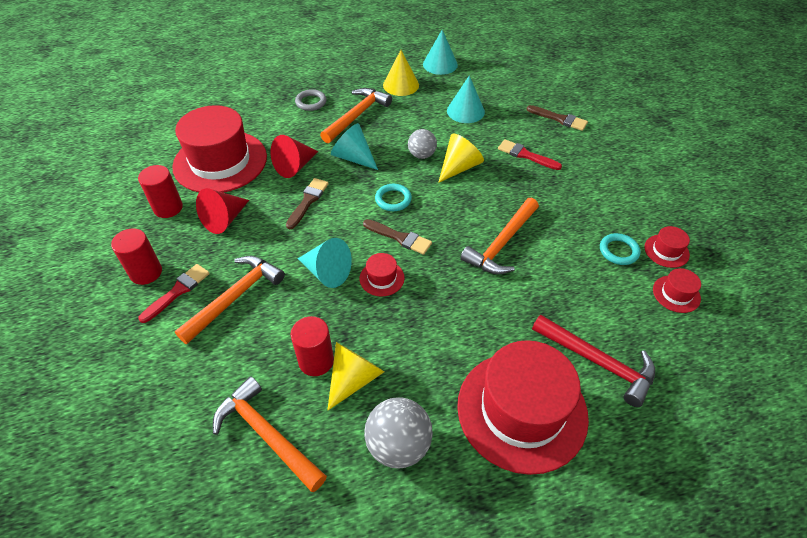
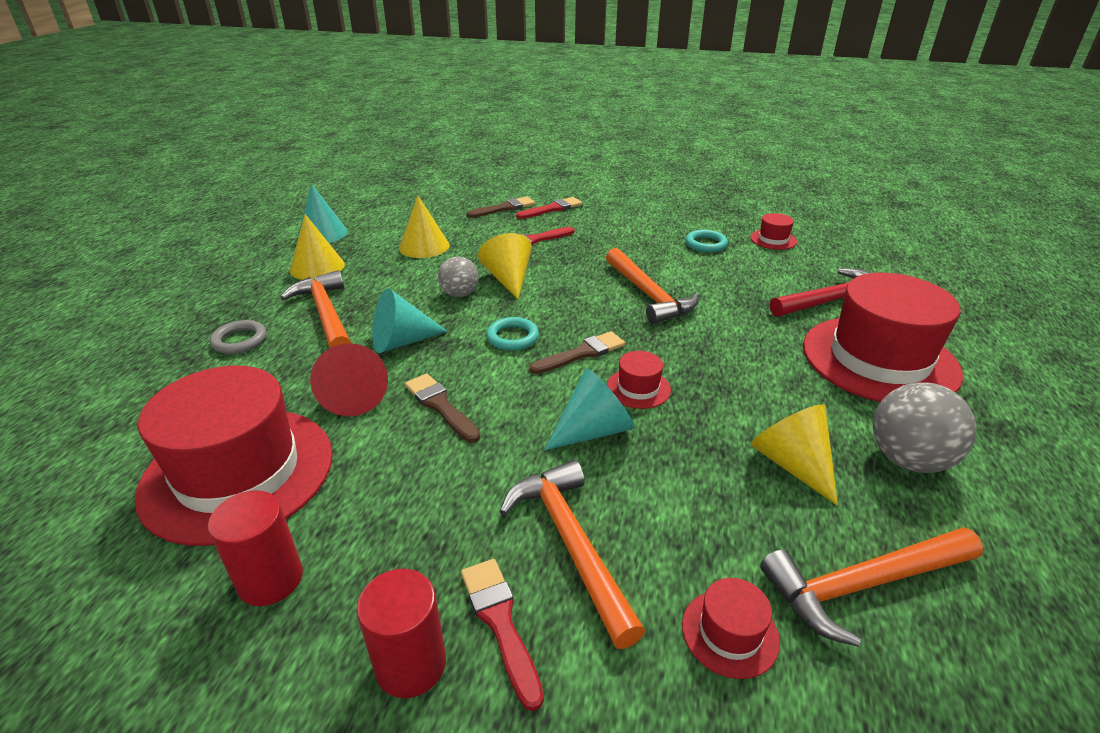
camera: 60 degrees left, 15 degrees down
(224, 219) = (384, 507): red cone -> none
(316, 361) = (747, 490): red cylinder -> none
(465, 111) = (424, 246): turquoise cone -> yellow cone
(586, 142) = (552, 209): none -> red brush
(666, 251) = (721, 226): red hat -> red hat (730, 633)

